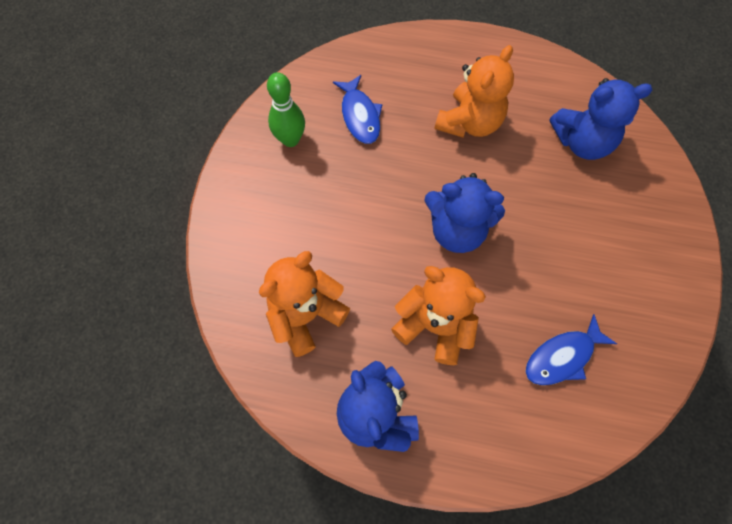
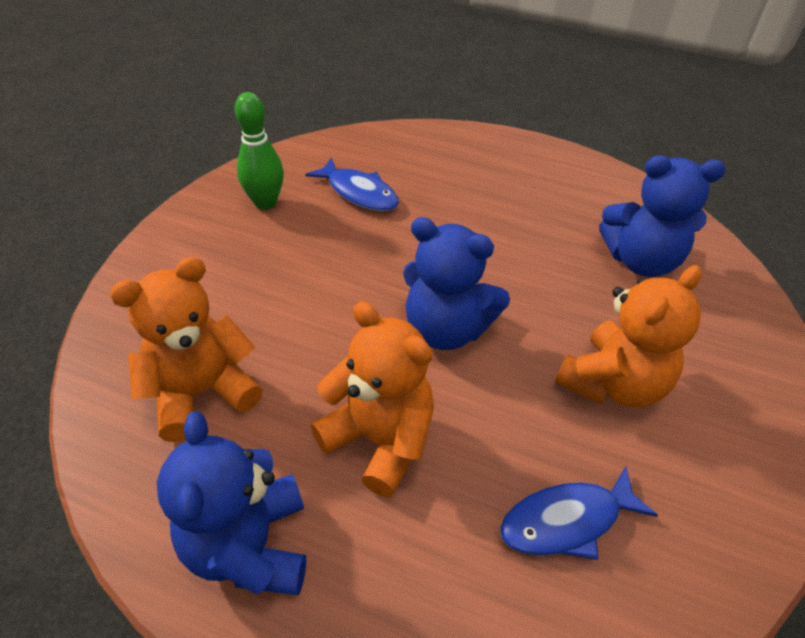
camera: 10 degrees right, 20 degrees down
(360, 116) = (359, 193): blue fish -> blue fish turned 45 degrees counterclockwise
(469, 122) = (495, 219): orange teddy bear -> orange teddy bear (613, 383)

